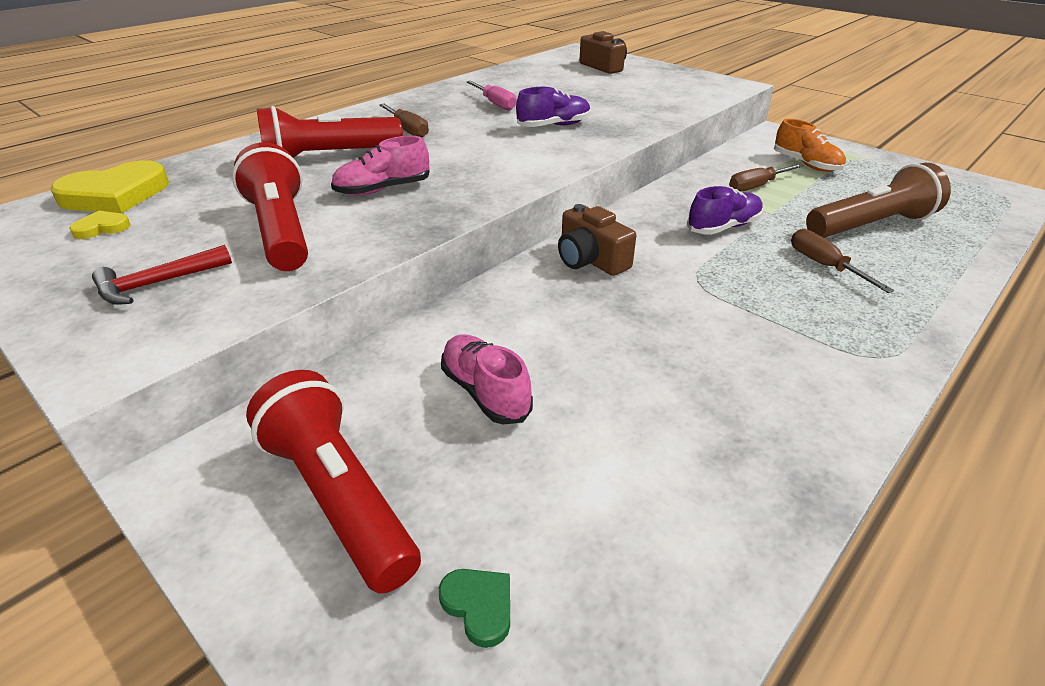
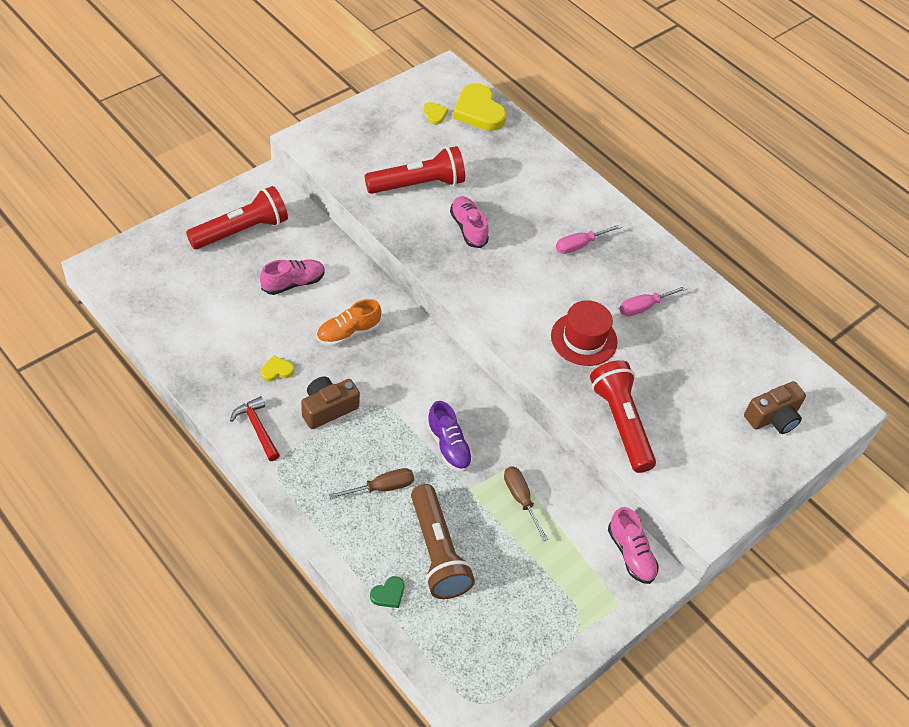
camera: 90 degrees right, 15 degrees up
(157, 283) = (369, 145): red hammer -> red hammer (257, 428)
(329, 157) = (528, 201): red flashlight -> red flashlight (621, 423)
(408, 130) = (579, 245): brown screwdriver -> pink screwdriver
(479, 606) = (178, 269): green heart -> green heart (388, 594)
(554, 126) = (584, 339): purple shoe -> red hat
(590, 260) = (413, 352): brown camera -> brown camera (328, 408)
(696, 384) = (277, 370): none -> yellow heart
(767, 141) = (630, 554): none -> pink shoe
(806, 164) = (567, 562): orange shoe -> orange shoe (348, 333)

